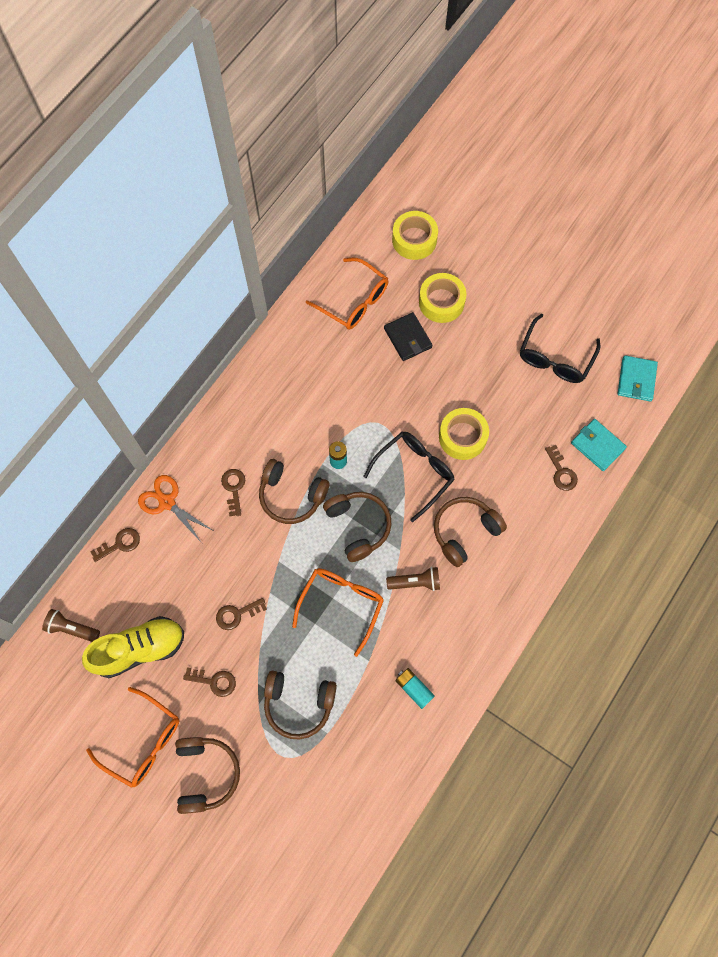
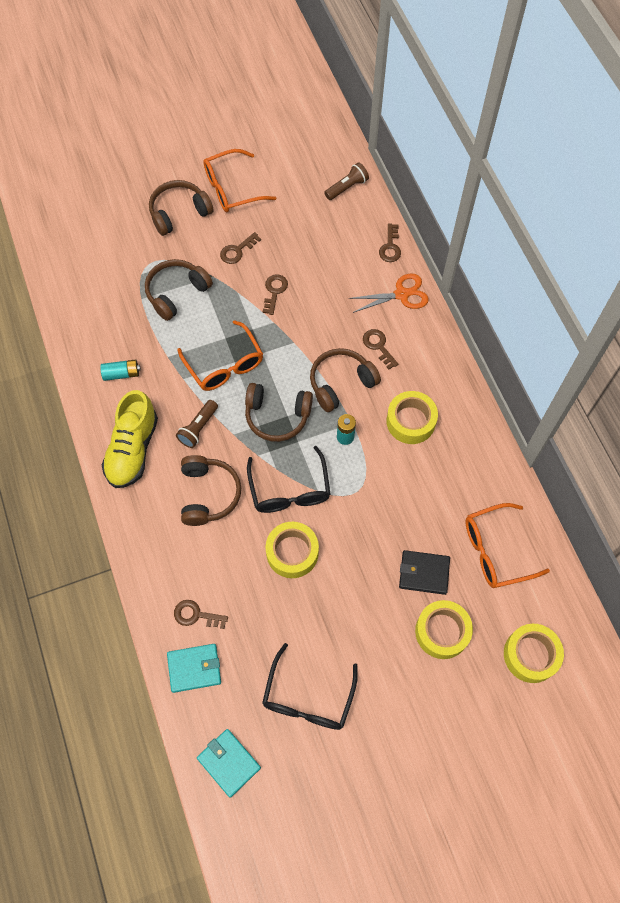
camera: 125 degrees right, 5 degrees down
(140, 649) = (298, 219): yellow shoe -> yellow shoe (133, 449)
(206, 773) = (179, 213): brown headphones -> brown headphones turned 120 degrees clockwise
(234, 488) = (378, 346): brown key -> brown key turned 150 degrees counterclockwise
(288, 420) = (410, 421): none -> yellow tape
(555, 358) = (308, 698): black glasses -> black glasses turned 135 degrees counterclockwise

